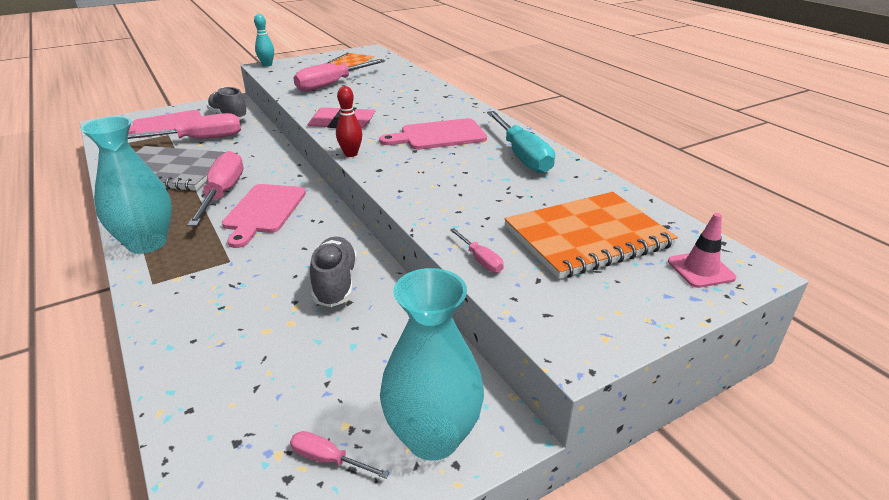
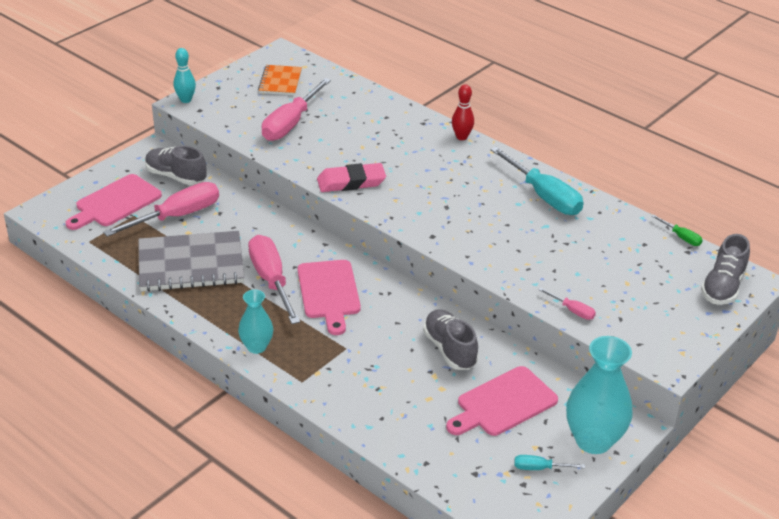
camera: 20 degrees left, 5 degrees up
(147, 243) = (256, 347): turquoise vase -> turquoise vase, size x0.58
(328, 459) = (539, 468): pink screwdriver -> turquoise screwdriver
(351, 154) = (393, 222): red bowling pin -> red bowling pin (461, 137)
(439, 135) = (455, 183): pink cutting board -> pink cutting board (503, 403)
(587, 237) = (636, 274): orange notebook -> none
(664, 211) = (681, 237): none -> green screwdriver
(700, 269) = (723, 287): pink traffic cone -> grey shoe

